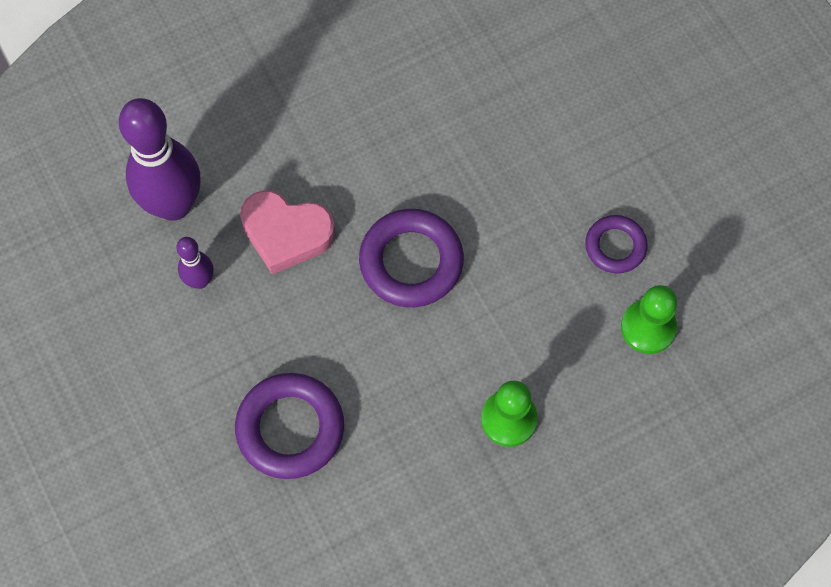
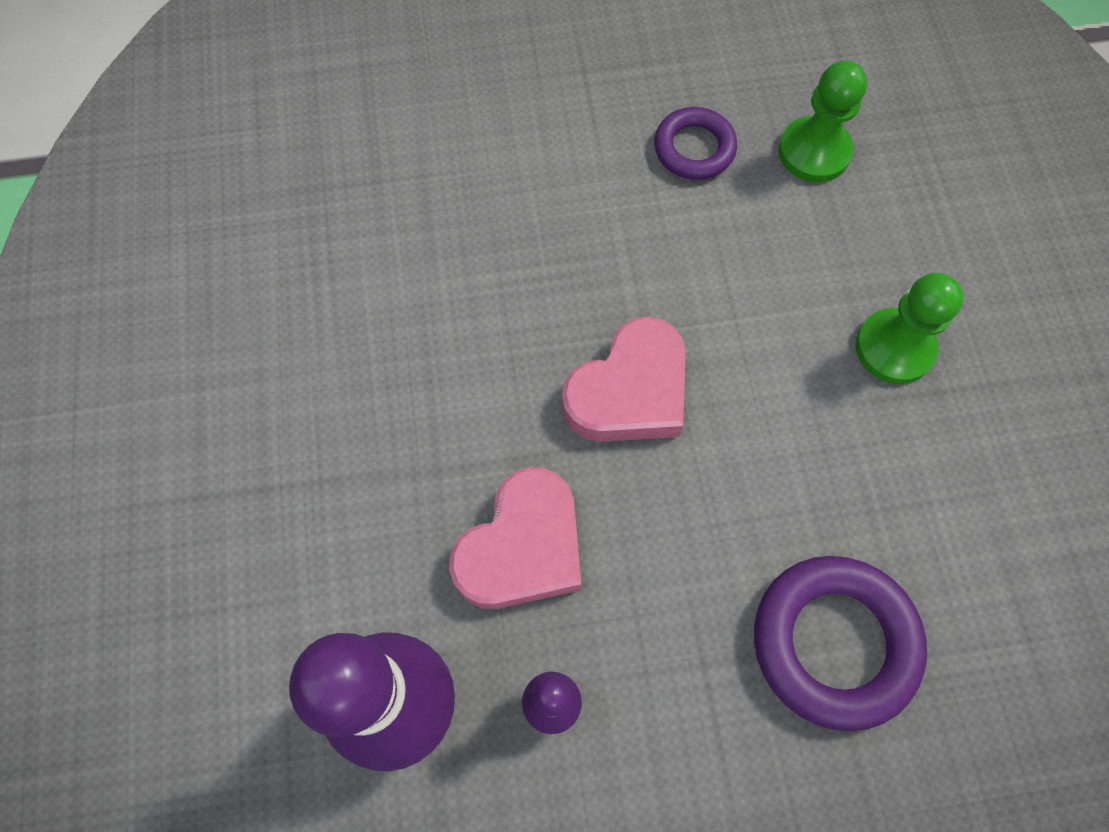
camera: 70 degrees left, 0 degrees up
(411, 262) = (629, 391): purple ring -> pink heart

